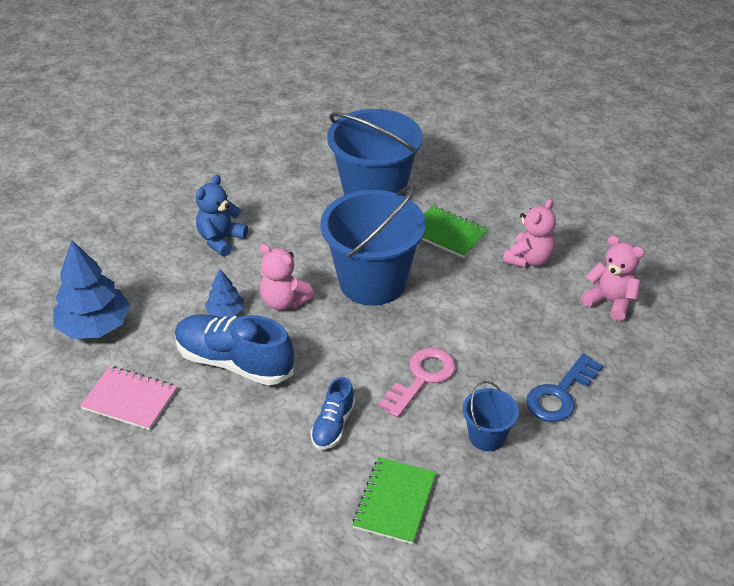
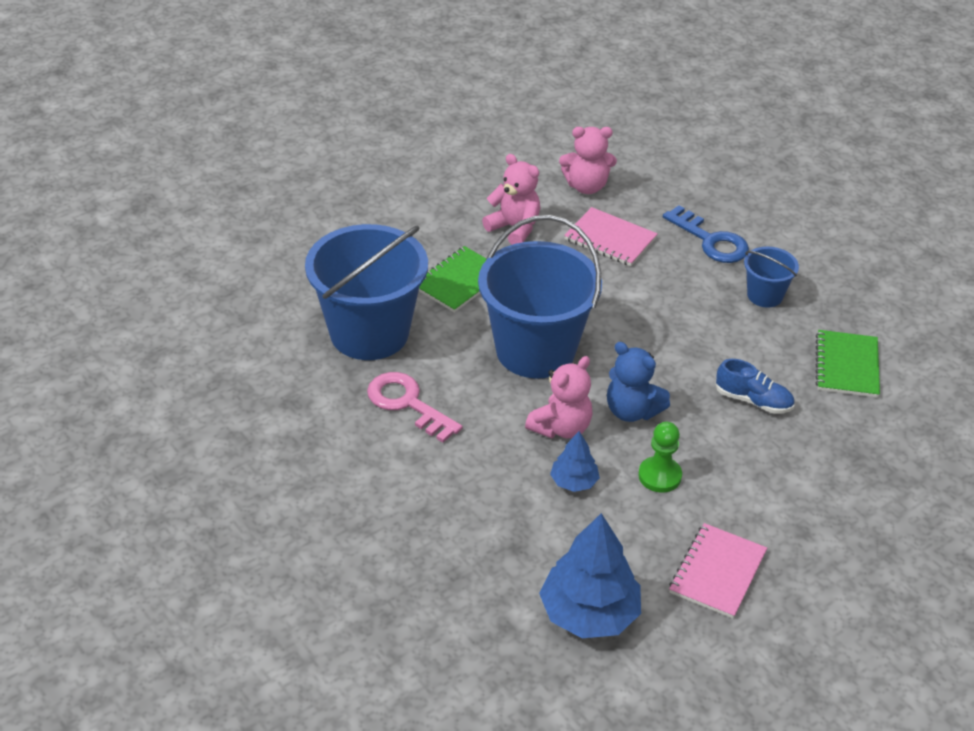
camera: 85 degrees left, 0 degrees up
(221, 240) = (434, 483): blue teddy bear -> blue teddy bear (632, 411)
(234, 362) = (659, 476): blue shoe -> green pawn
(395, 501) = (847, 366): green notebook -> green notebook turned 75 degrees clockwise
(422, 378) = (688, 329): pink key -> pink key (408, 404)
(536, 321) = (610, 239): none -> pink notebook
(610, 302) = (586, 186): pink teddy bear -> pink teddy bear turned 135 degrees counterclockwise

